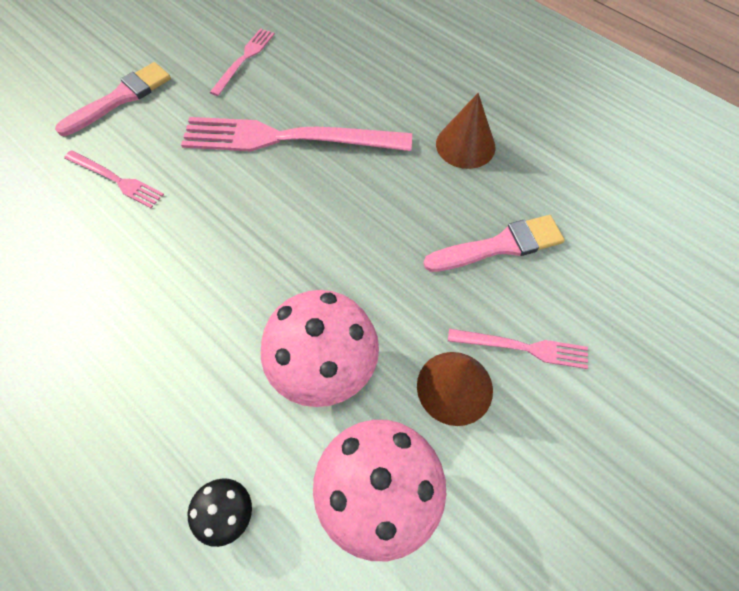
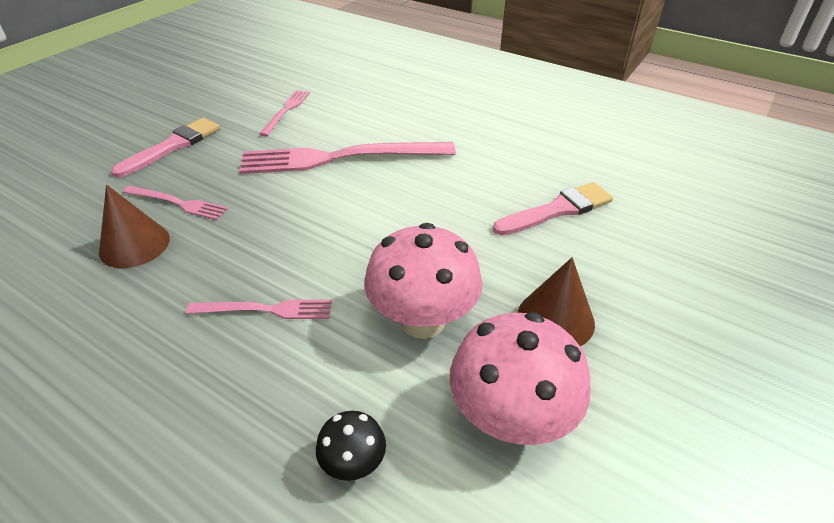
camera: 10 degrees left, 20 degrees down
(465, 145) = (501, 147): brown cone -> brown cone (134, 245)
(523, 347) = (607, 280): pink fork -> pink fork (266, 310)

